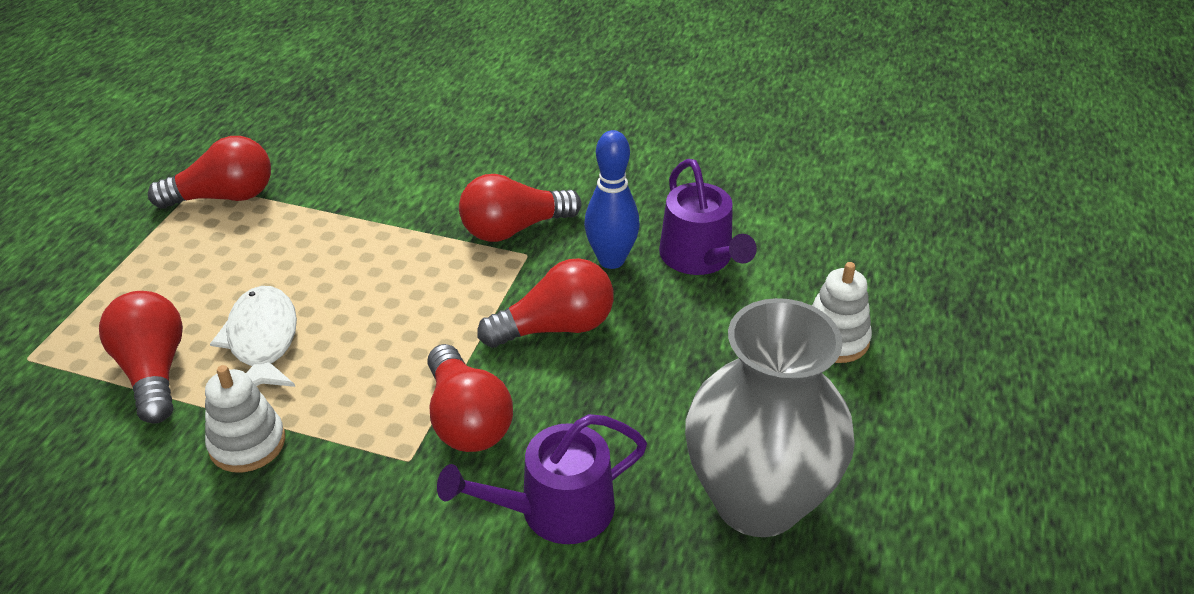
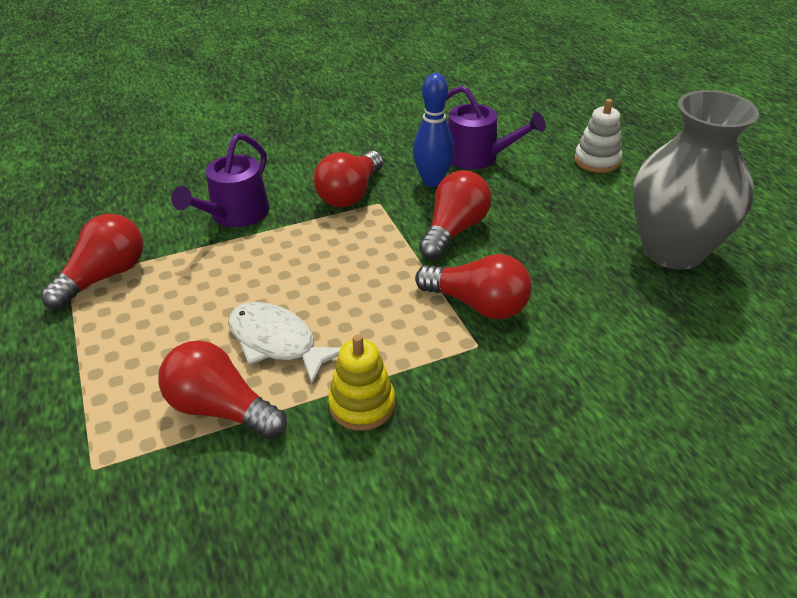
camera: 40 degrees left, 0 degrees up
(247, 443) = (362, 404): white stacking toy -> yellow stacking toy
(555, 510) = (592, 316): purple watering can -> purple watering can (235, 214)

